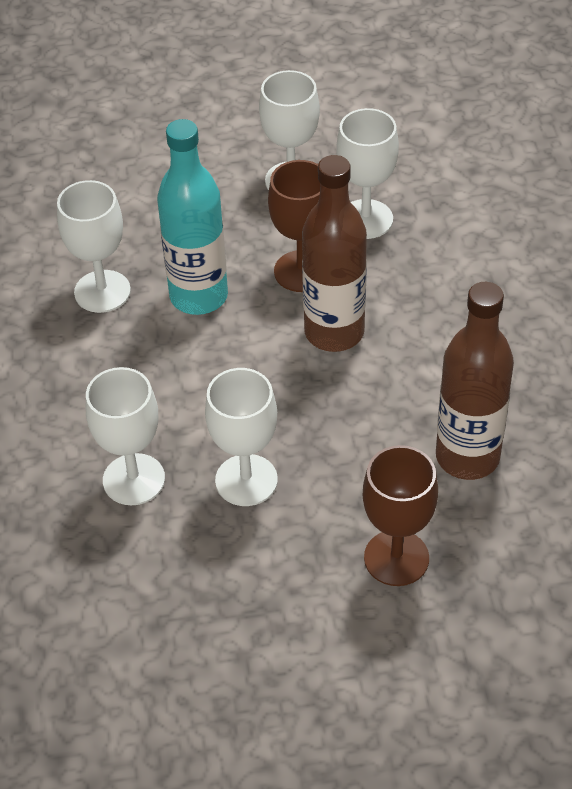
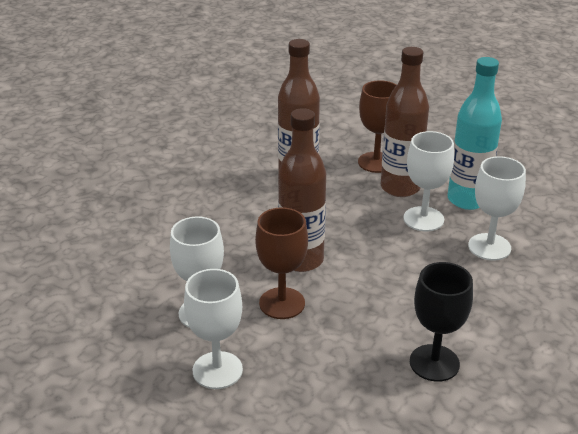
camera: 145 degrees left, 15 degrees down
(102, 291) = (434, 363): white goblet -> black goblet
(199, 296) = (366, 323): turquoise bottle -> turquoise bottle (467, 200)
(320, 523) = (400, 188): none -> brown bottle

